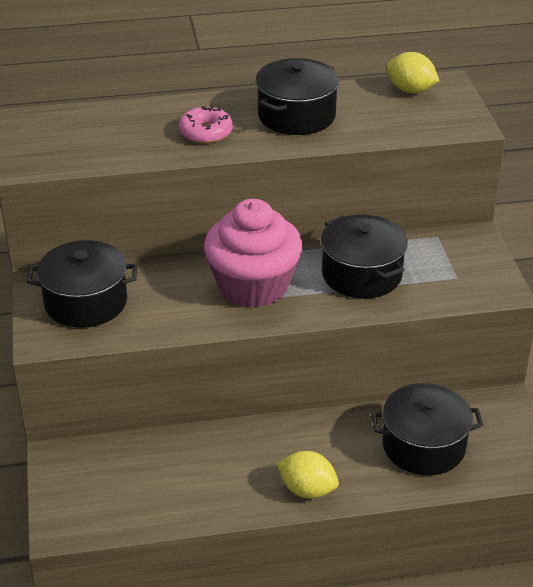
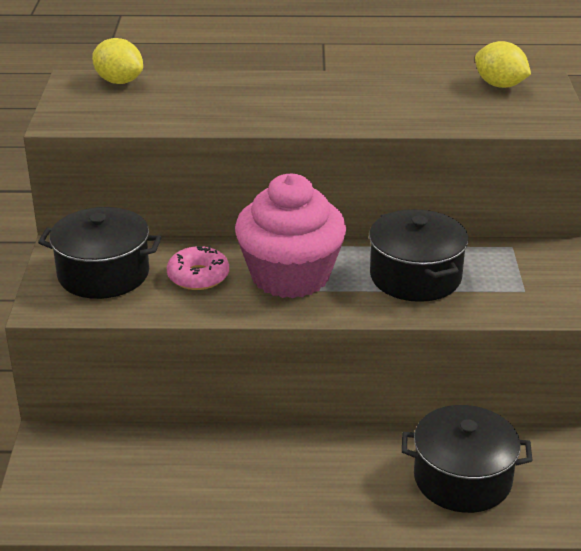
camera: 10 degrees right, 5 degrees down
(206, 132) = (261, 106): pink donut -> pink donut (198, 276)
(296, 116) = (365, 99): black pot -> none
(307, 490) = (315, 510): yellow lemon -> yellow lemon (119, 81)

